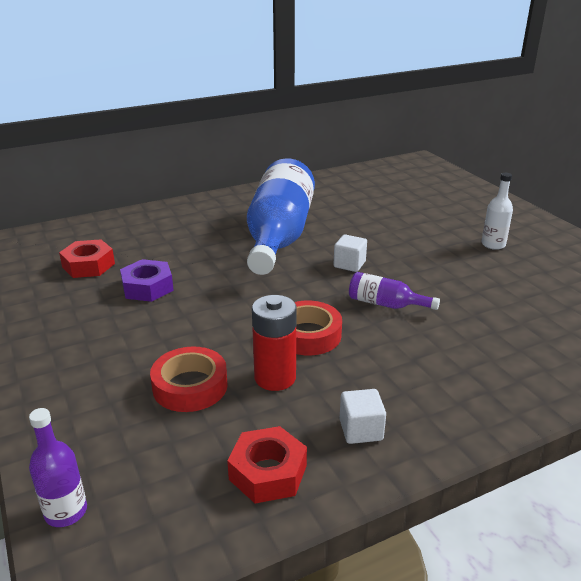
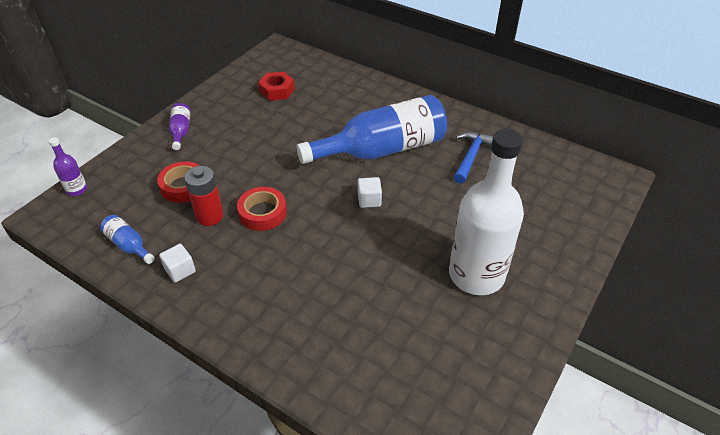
camera: 60 degrees right, 15 degrees up
(147, 287) = (269, 124): purple nut -> none
(268, 472) = (129, 245): red nut -> blue bottle
(337, 201) = (471, 156): none -> blue hammer
(386, 304) = (326, 237): purple bottle -> purple bottle (181, 132)
(493, 244) = (476, 275): white bottle -> white bottle, size x2.41

